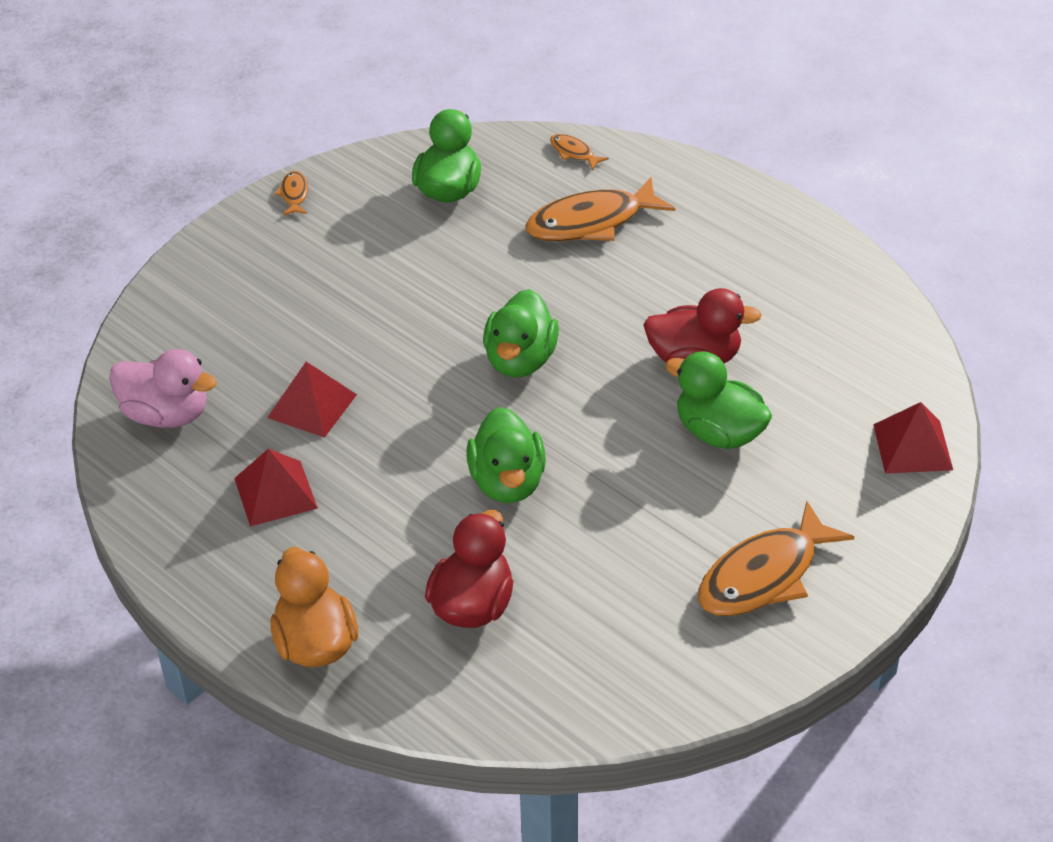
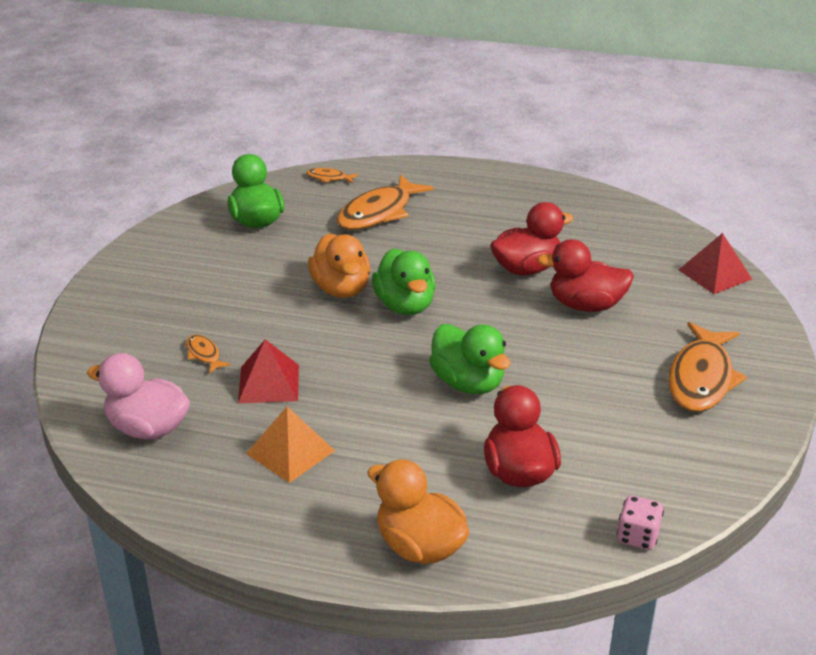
camera: 30 degrees left, 10 degrees down
(166, 415) = (148, 429): pink duck -> pink duck turned 150 degrees counterclockwise
(275, 493) = (290, 452): red pyramid -> orange pyramid
(294, 194) = (135, 255): orange fish -> orange fish (204, 354)
(470, 314) = (341, 289): none -> orange duck
(528, 724) = (637, 536): none -> pink dice
(719, 433) = (585, 305): green duck -> red duck

